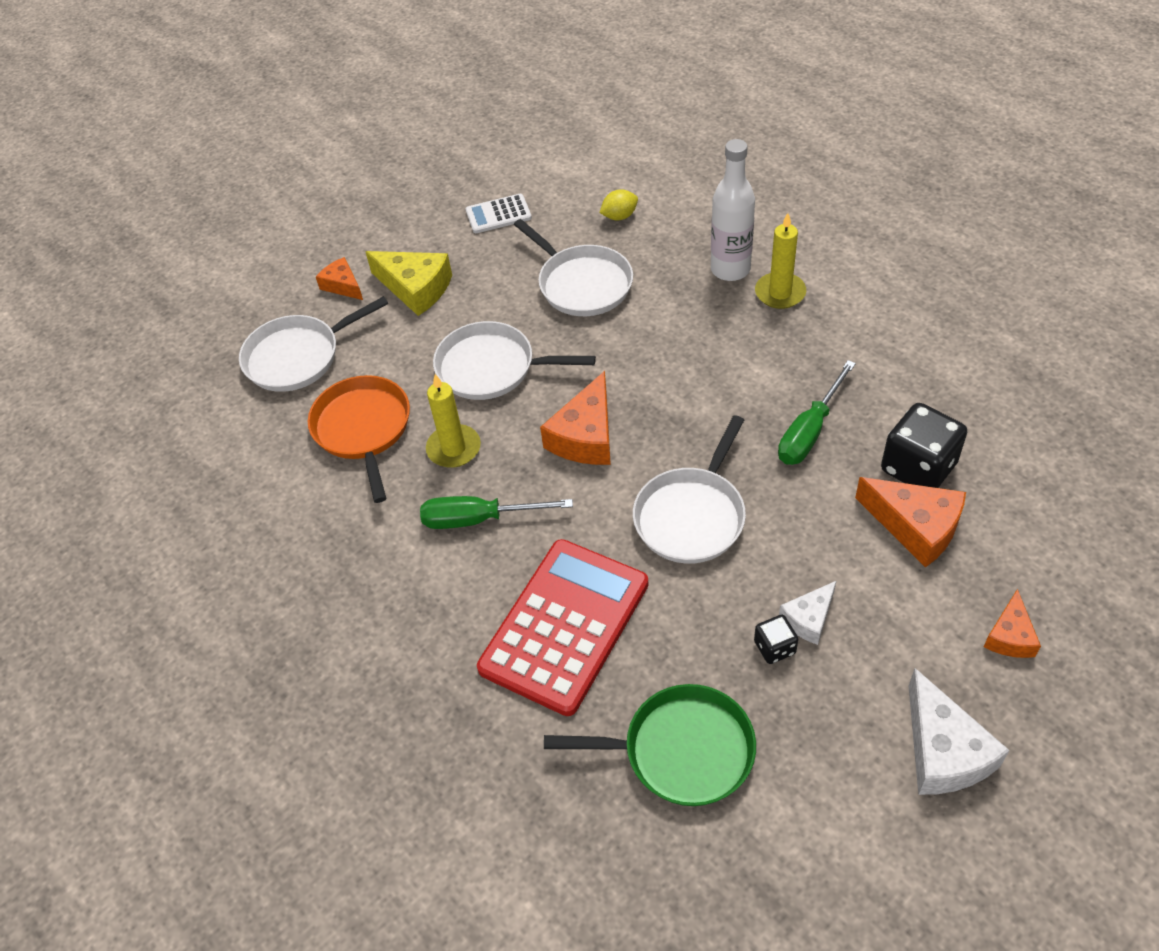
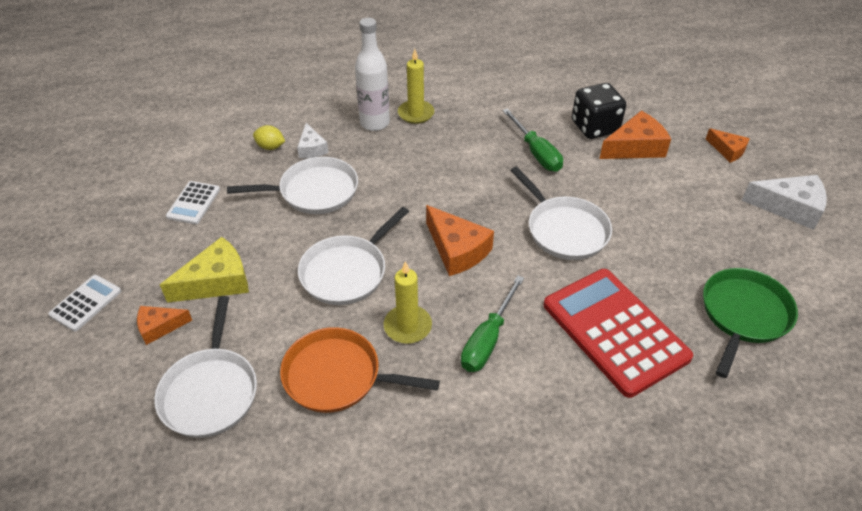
camera: 65 degrees left, 5 degrees down
(338, 227) = (86, 303): none -> white calculator
(619, 216) = (270, 147): yellow lemon -> yellow lemon turned 75 degrees counterclockwise
(774, 647) = (688, 240): black dice -> none
(809, 619) = (675, 216): white cheese -> white cheese (312, 148)

